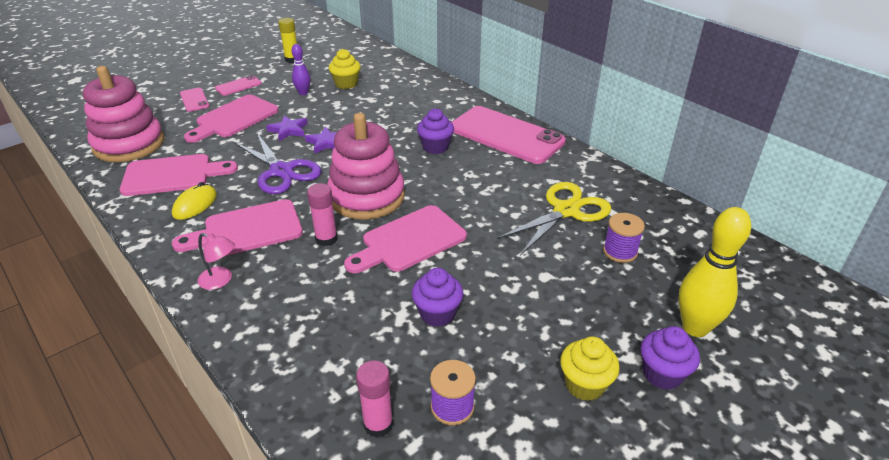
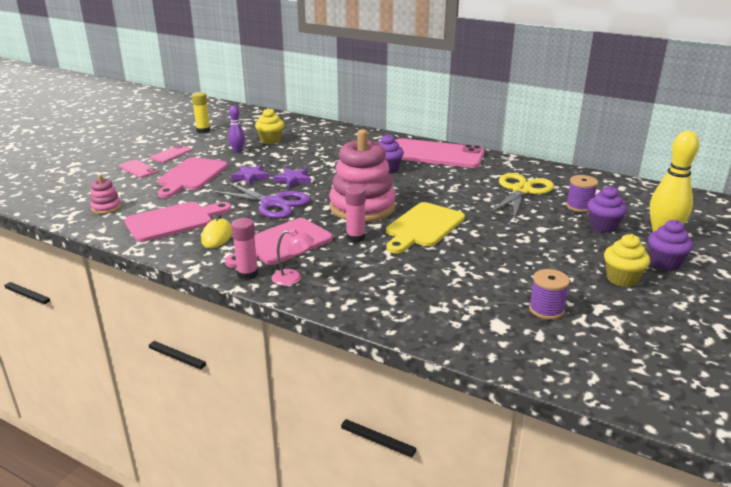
camera: 20 degrees left, 10 degrees down
(129, 144) = (106, 207): pink stacking toy -> pink stacking toy, size x0.44
(378, 424) = (504, 330): pink glue stick -> pink glue stick (247, 274)
(409, 241) = (423, 227): pink cutting board -> yellow cutting board
(437, 314) = (486, 263): purple cupcake -> purple cupcake (603, 226)

